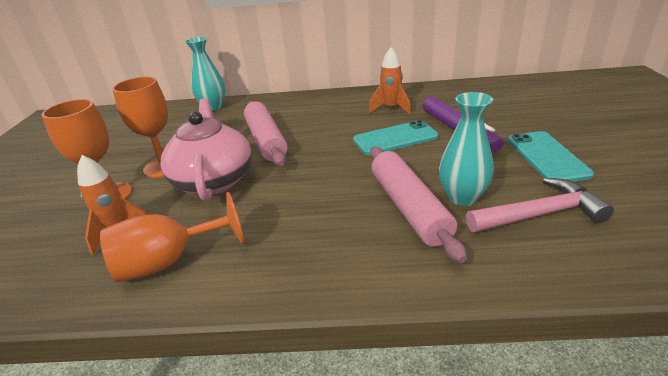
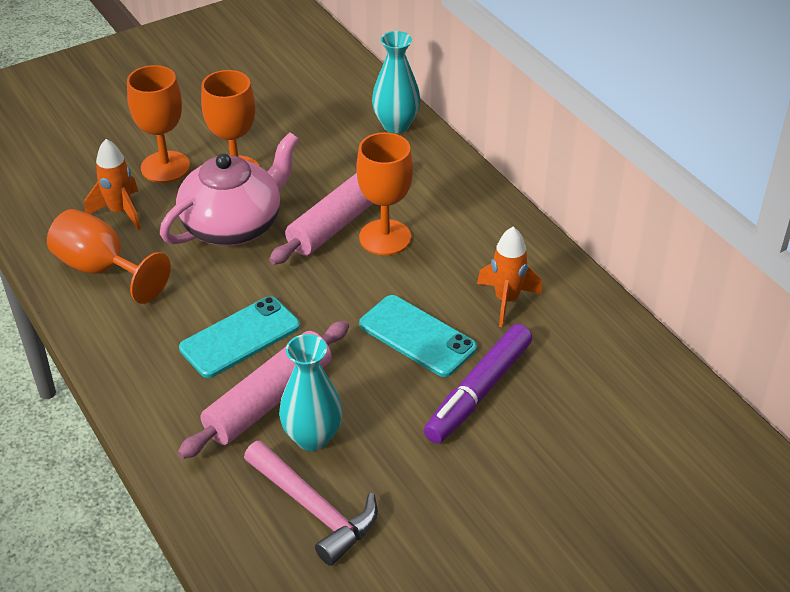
camera: 55 degrees right, 10 degrees up
(299, 130) = (385, 237): none -> orange goblet
(547, 157) = (455, 496): turquoise phone -> turquoise phone (240, 337)

